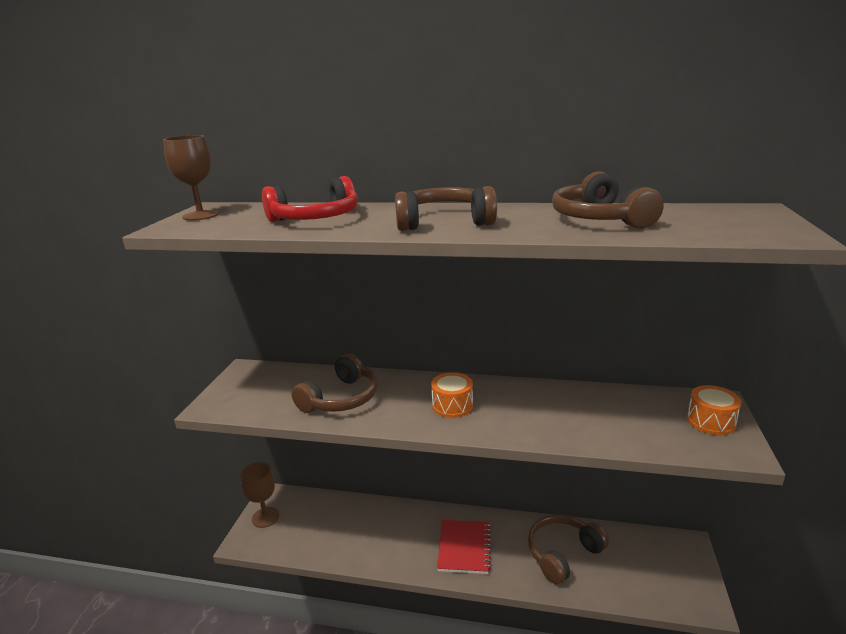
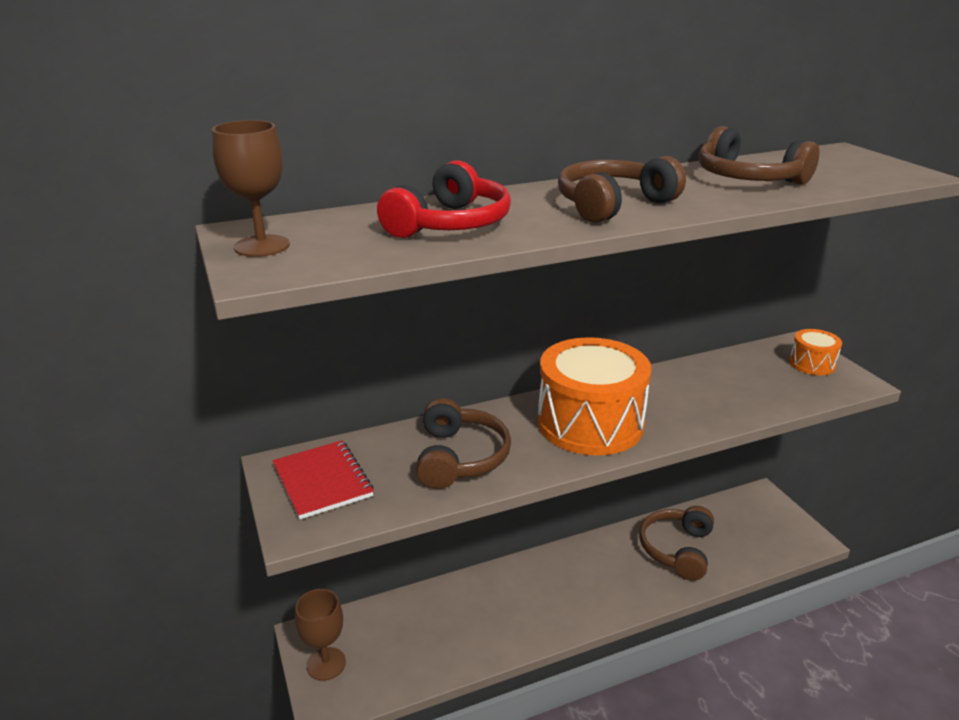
camera: 35 degrees left, 5 degrees up
(452, 405) = (590, 423): orange drum -> orange drum, size x2.15
(464, 548) = (586, 587): red notebook -> red notebook (322, 481)

